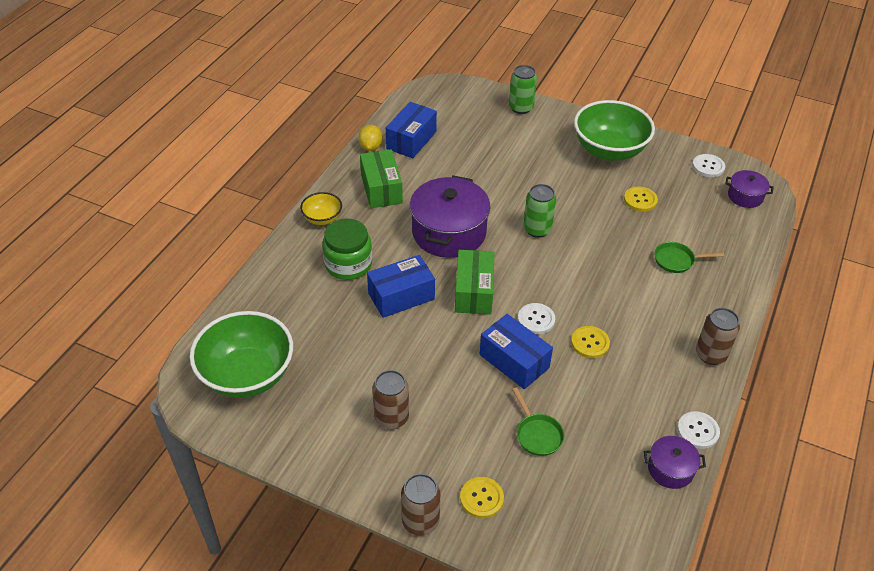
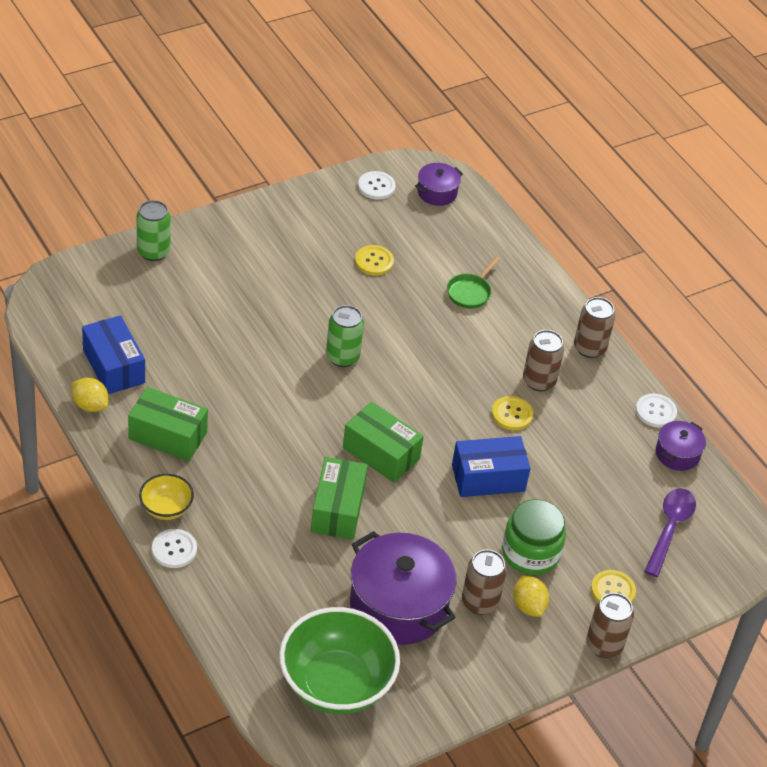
camera: 60 degrees left, 0 degrees up
(348, 264) = (255, 525): green jar -> green jar (530, 553)
(401, 296) = (337, 509): blue box -> green box
(415, 450) = (528, 606): none -> yellow lemon
(449, 232) = (284, 422): purple pot -> purple pot (398, 605)
(536, 319) = (453, 432): white button -> white button (174, 549)
(537, 434) = (578, 513): green pan -> none
(585, 505) = (669, 529): none -> purple spoon
(609, 150) = (286, 234): green bowl -> none
(640, 342) = (539, 381): none -> brown can

